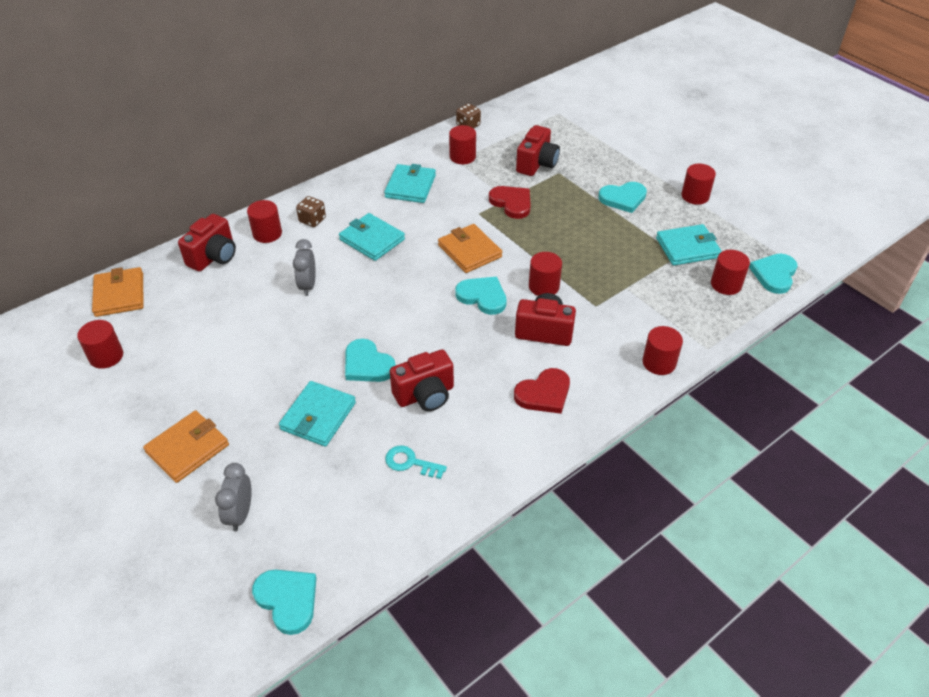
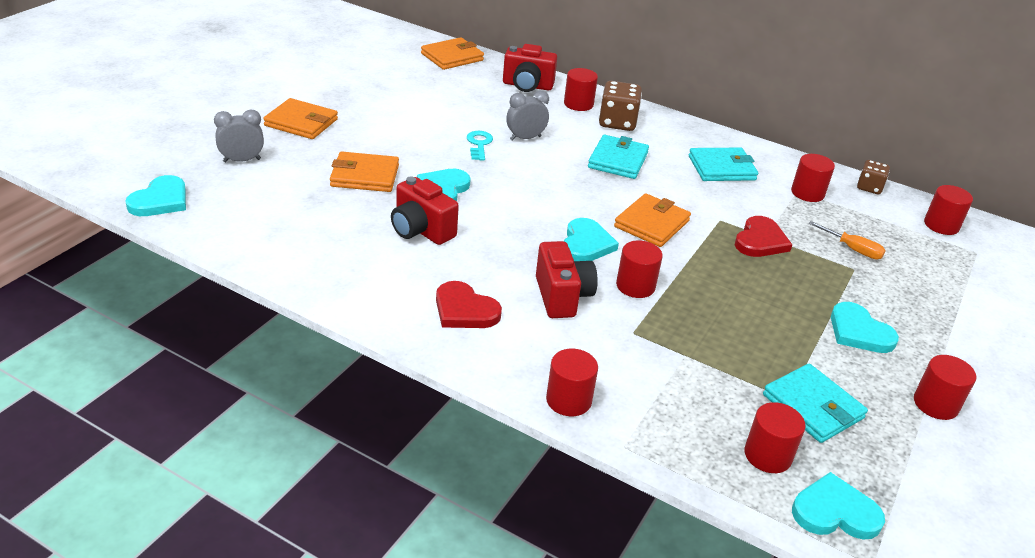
camera: 65 degrees right, 10 degrees down
(106, 356) = (381, 67): red cylinder -> red cylinder (941, 225)
(312, 220) = (617, 123): brown dice -> brown dice, size x1.61
(318, 416) = (365, 176): turquoise wallet -> orange wallet
(410, 462) = (330, 236): turquoise key -> turquoise key (479, 144)
(537, 164) = (852, 249): red camera -> orange screwdriver

